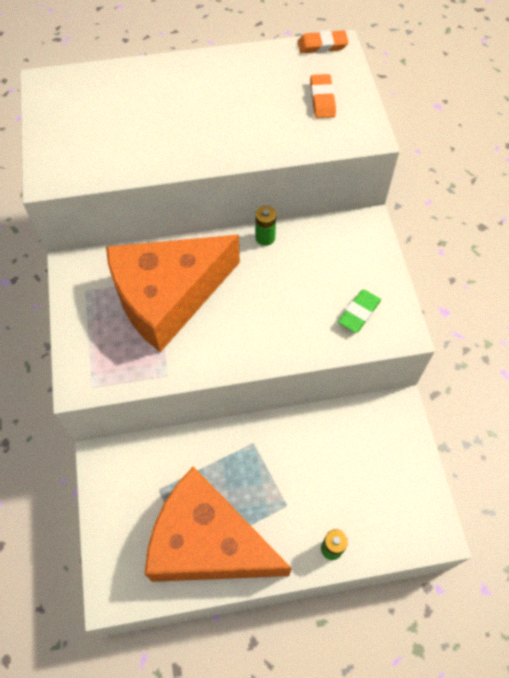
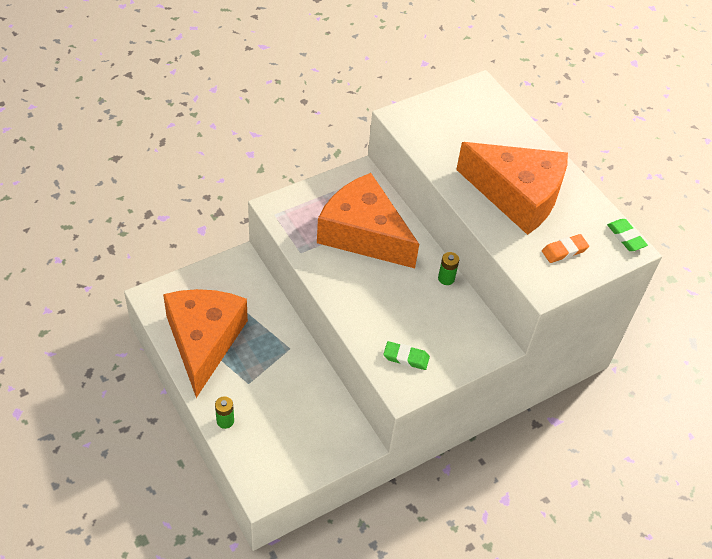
camera: 65 degrees right, 10 degrees down
(229, 110) = (517, 195): none -> orange cheese
(322, 45) = (626, 237): orange eraser -> green eraser

